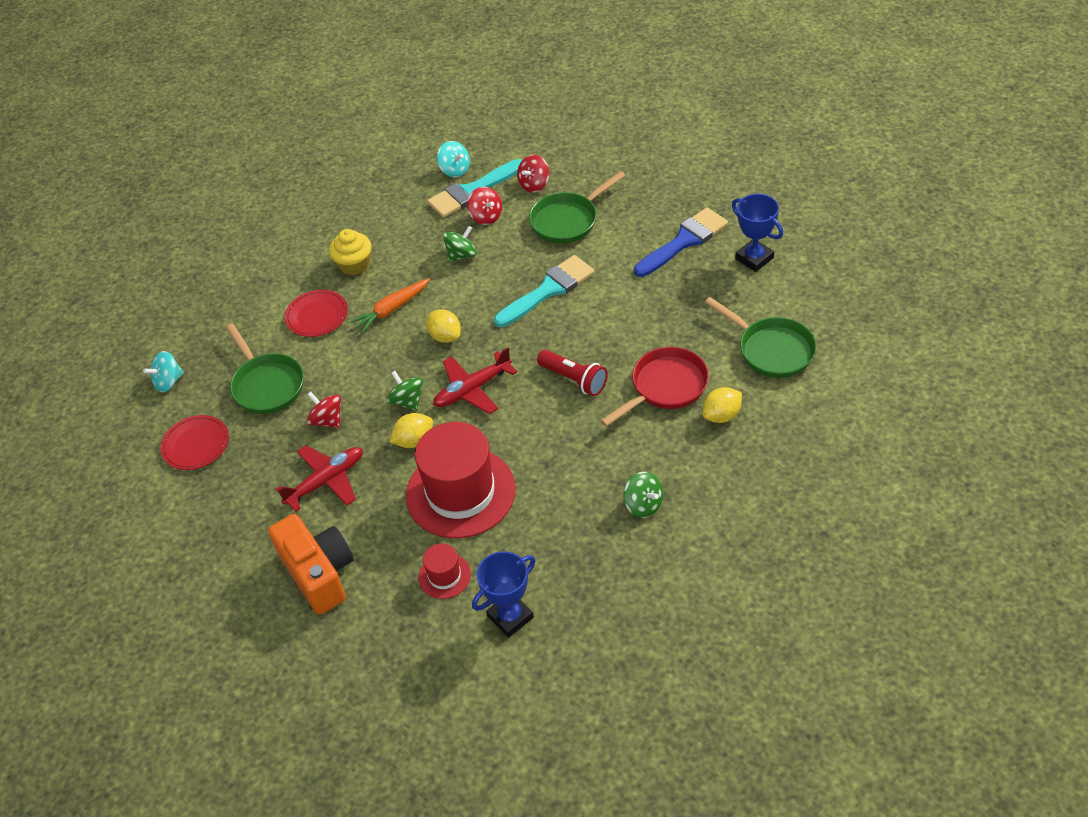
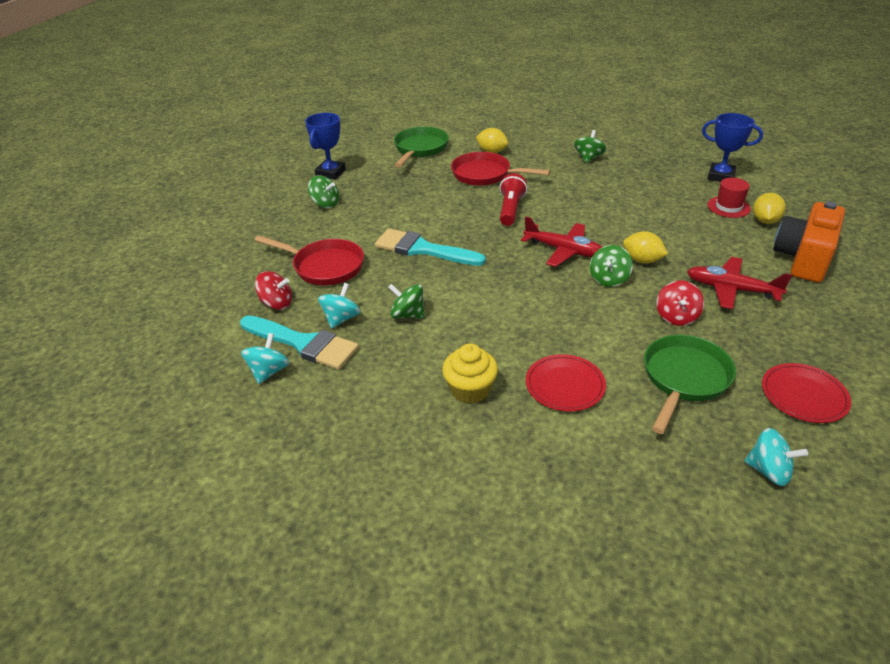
camera: 120 degrees left, 10 degrees down
(392, 309) = (514, 332): orange carrot -> none
(445, 336) = (520, 285): yellow lemon -> yellow lemon (765, 221)
(460, 492) = (660, 223): red hat -> none
(486, 216) = (341, 319): red spinning top -> turquoise spinning top
(568, 220) = (325, 266): green pan -> red pan
(684, 241) = (325, 204): blue brush -> green spinning top

